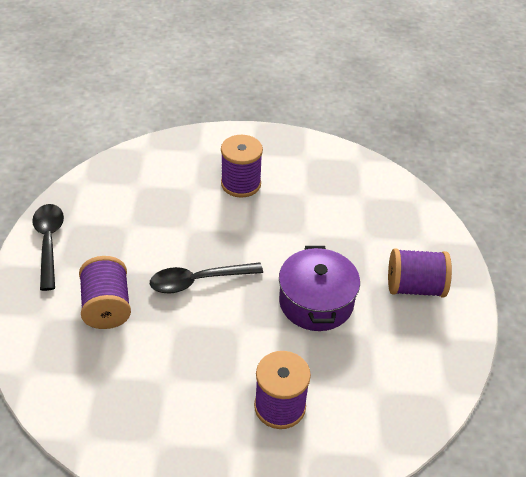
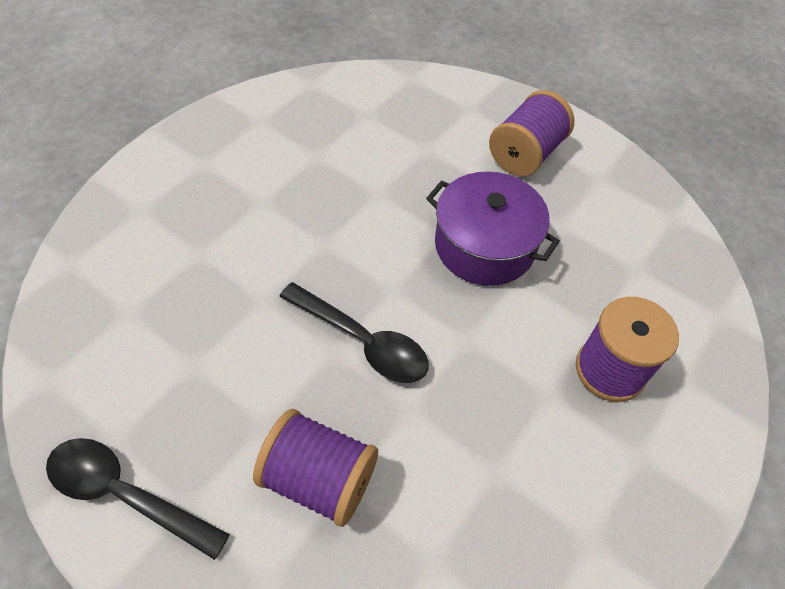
camera: 55 degrees left, 10 degrees up
(199, 281) = (362, 341): black spoon -> black spoon turned 75 degrees counterclockwise
(241, 184) = (241, 203): purple spool -> none

